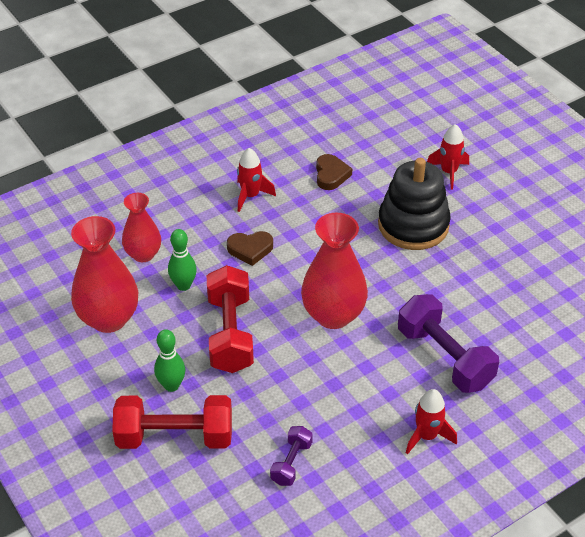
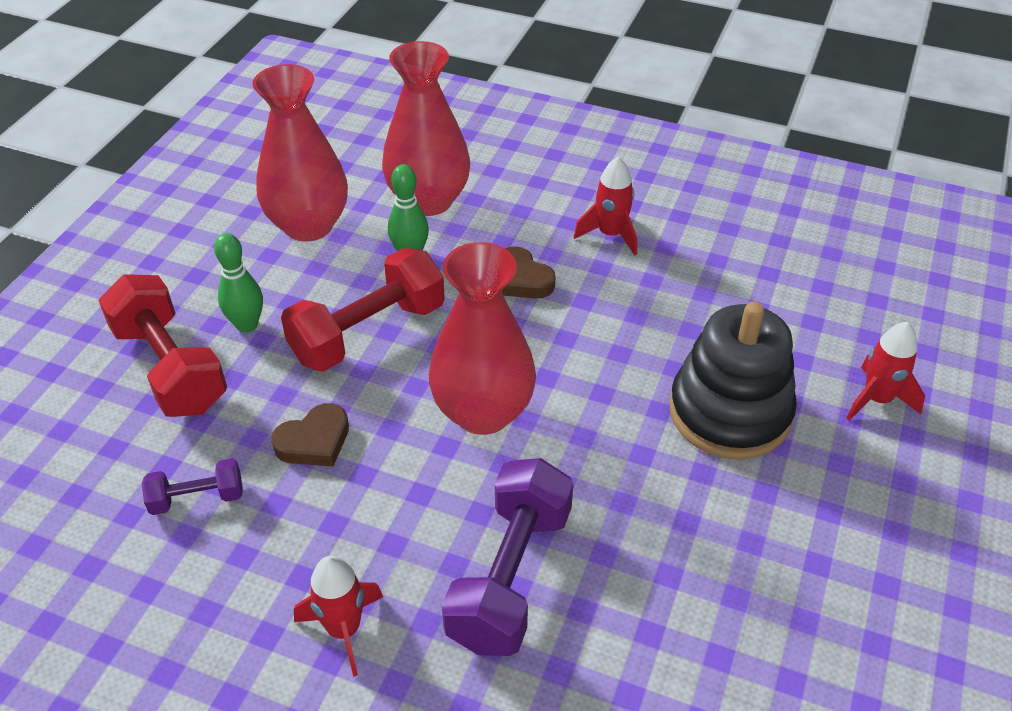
camera: 55 degrees right, 0 degrees up
(143, 254) = (428, 200): red vase -> red vase, size x1.60
(331, 175) = (728, 285): brown heart -> brown heart (314, 441)

